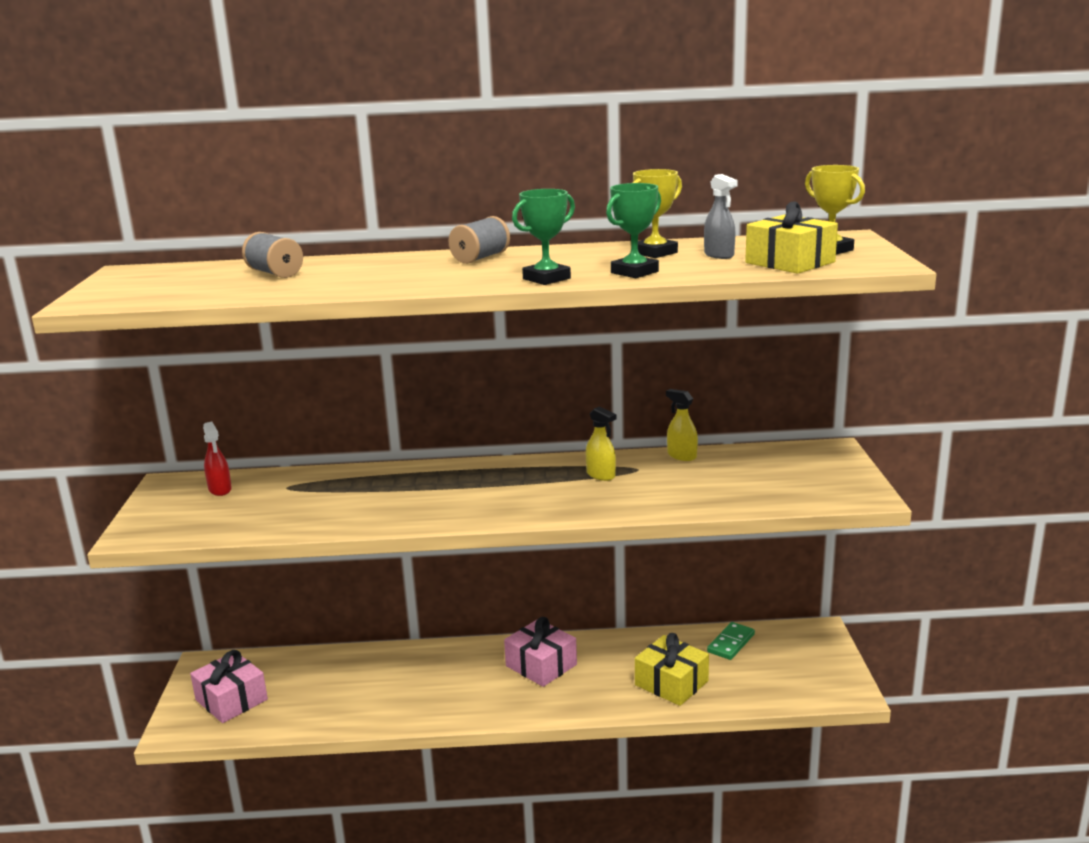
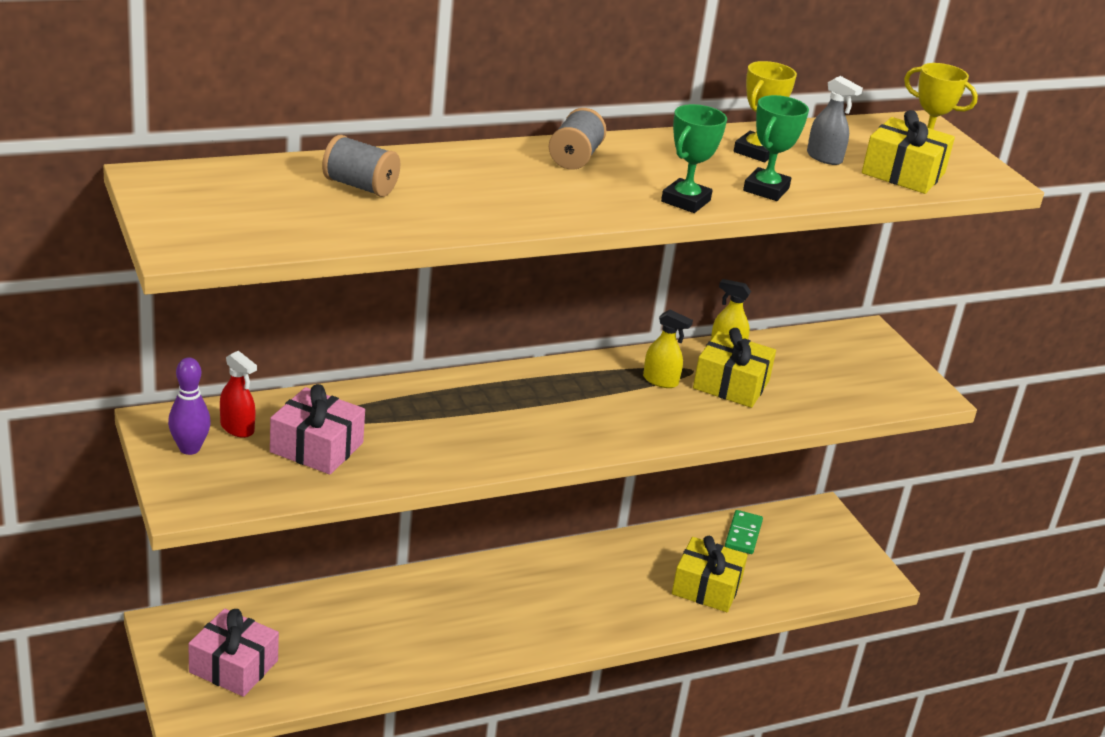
camera: 25 degrees left, 10 degrees up
(172, 500) = (189, 448): none -> purple bowling pin
(541, 665) = (562, 582): pink gift -> pink gift (316, 447)
(665, 480) = (731, 384): none -> yellow gift

